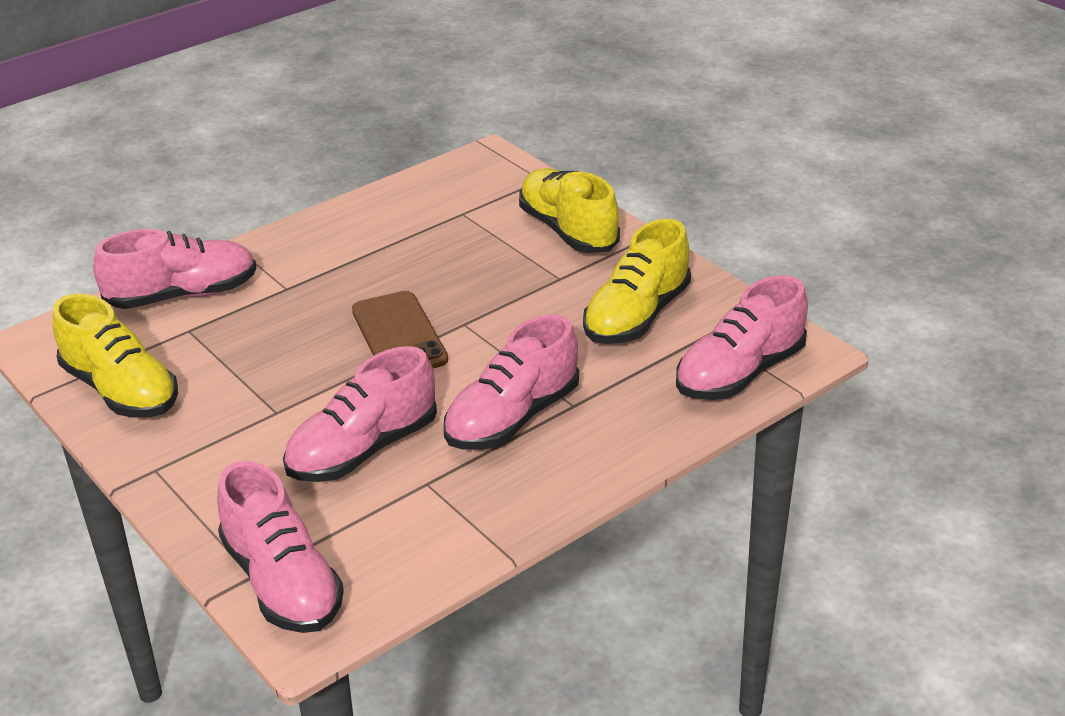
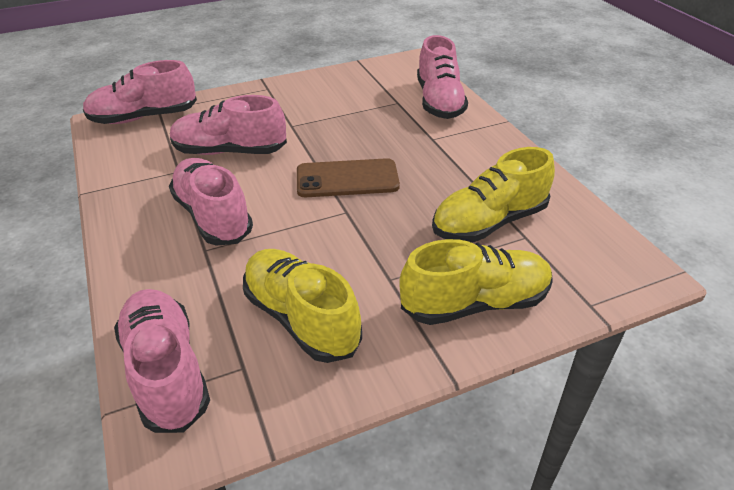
camera: 105 degrees right, 5 degrees up
(121, 390) = (346, 81): yellow shoe -> yellow shoe (489, 222)
(363, 450) = (230, 151): pink shoe -> pink shoe turned 60 degrees counterclockwise

